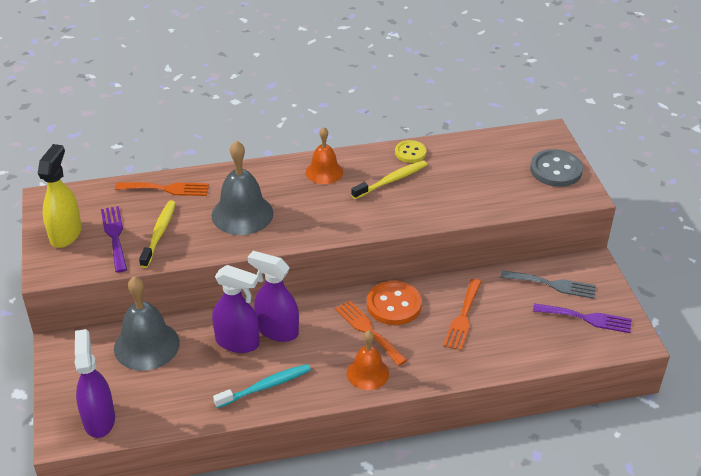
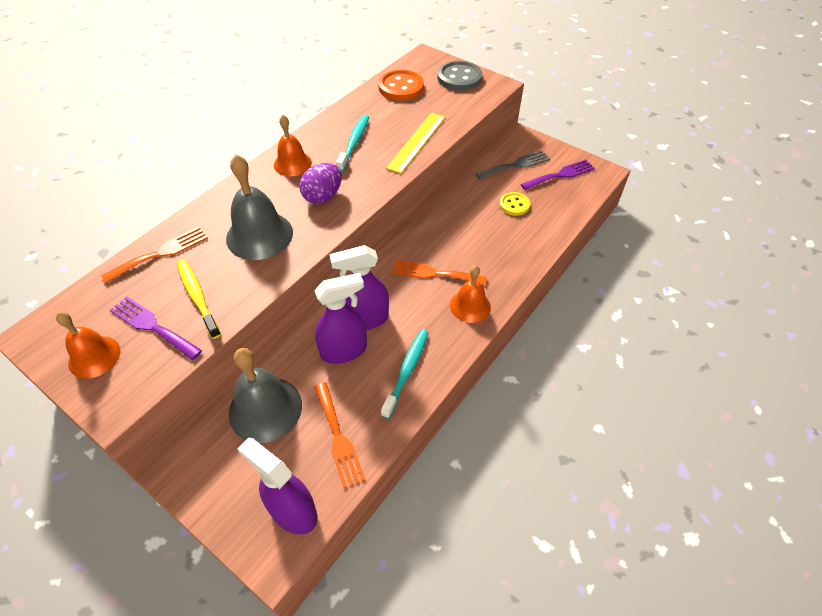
camera: 40 degrees left, 10 degrees up
(66, 234) = (94, 356): yellow spray bottle -> orange bell
(318, 211) = (323, 196): none -> purple egg
(391, 180) = (354, 142): yellow toothbrush -> turquoise toothbrush
(394, 305) = (430, 242): orange button -> orange button (401, 87)
(410, 153) = (344, 115): yellow button -> yellow button (514, 205)
(444, 208) = (417, 142): none -> yellow ruler
(463, 317) = (487, 222): orange fork -> orange fork (338, 437)

